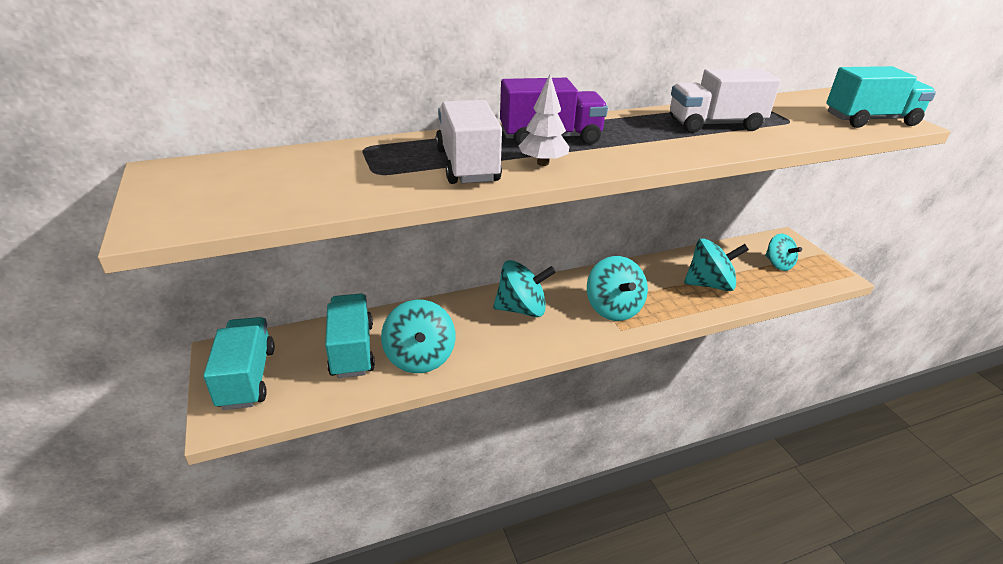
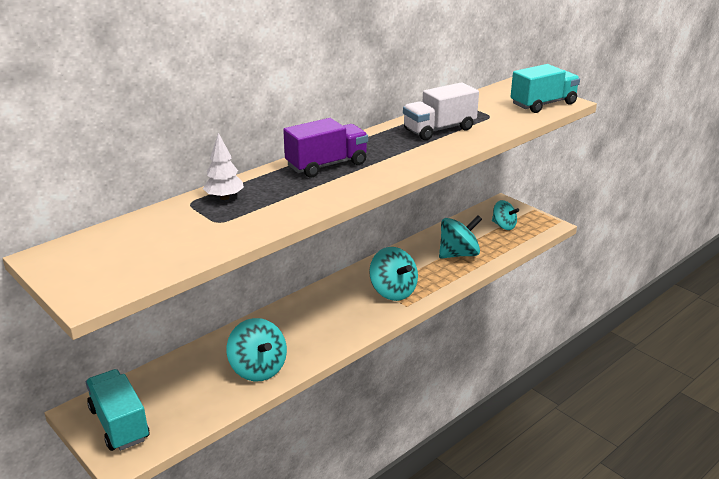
camera: 20 degrees left, 5 degrees down
(352, 350) = (197, 378): turquoise truck -> none
(467, 165) = (281, 201): white truck -> none
(522, 309) = (320, 310): turquoise spinning top -> none
(543, 163) = (335, 187): white tree -> white tree (224, 197)

